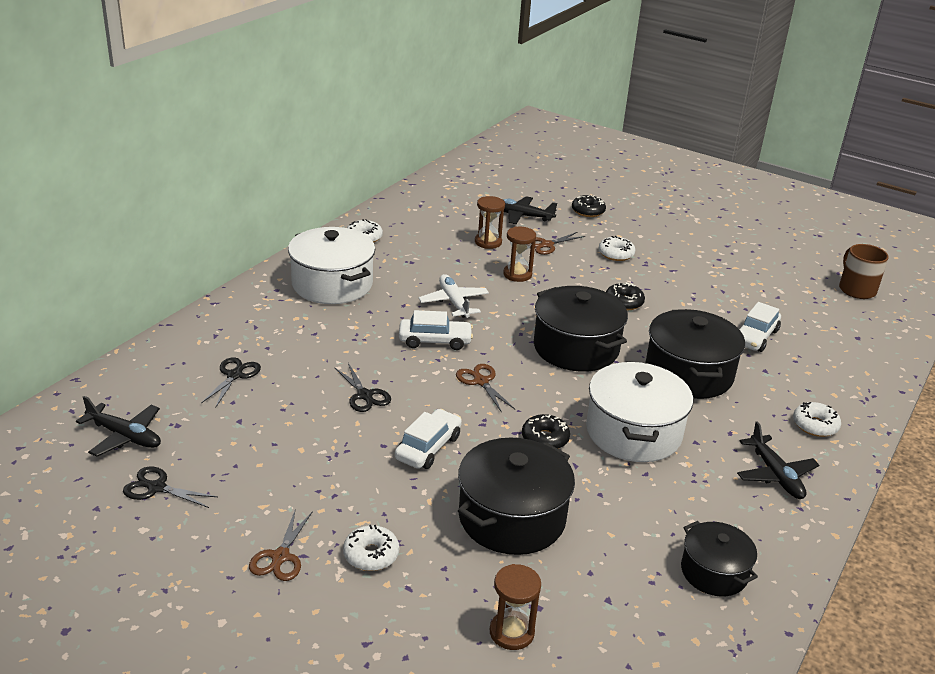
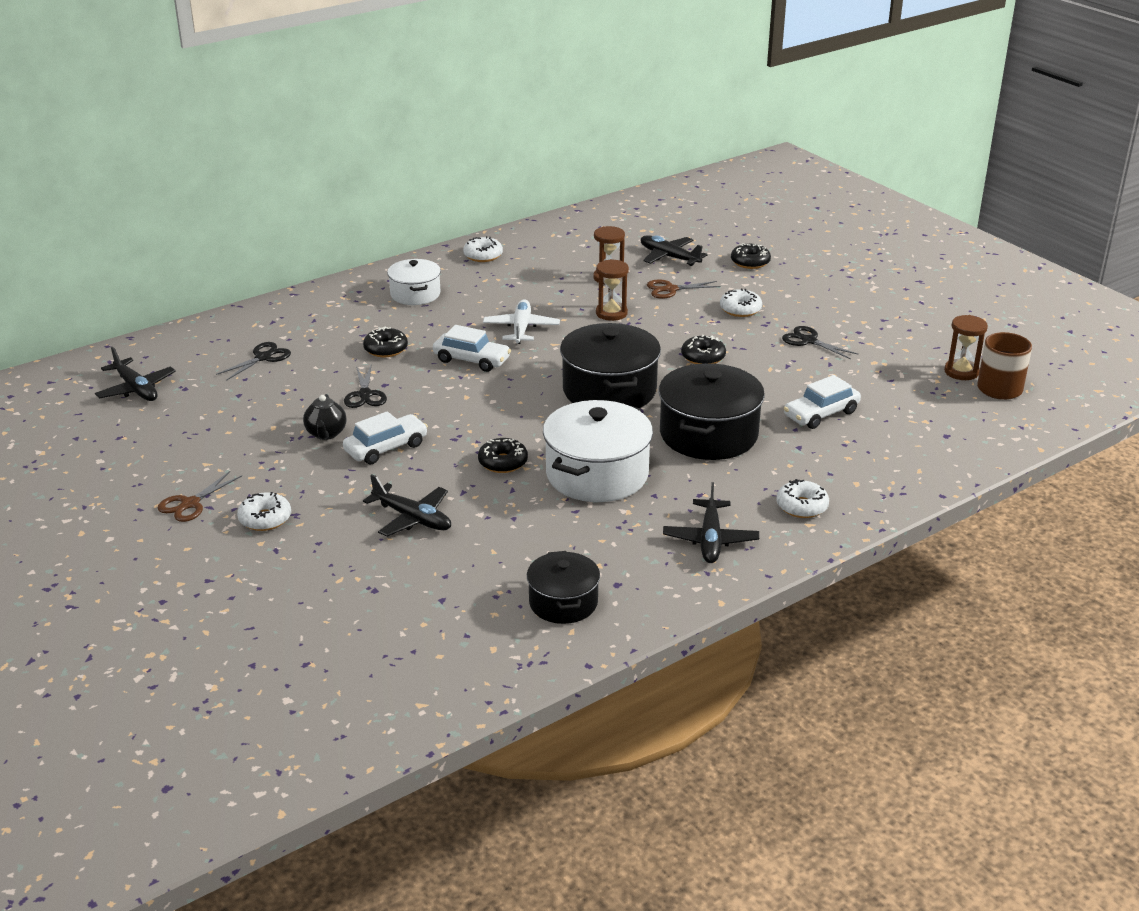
camera: 25 degrees right, 0 degrees up
(157, 488) = (132, 433): black scissors -> black scissors (809, 341)
(332, 284) = (415, 294): white pot -> white pot, size x0.60
(348, 344) = (386, 349): none -> black donut
(359, 445) = (326, 434): none -> black teapot
(481, 381) = (485, 403): brown scissors -> none
(511, 632) = (334, 602): brown hourglass -> brown hourglass (961, 372)
(512, 517) = (412, 518): black pot -> black plane

